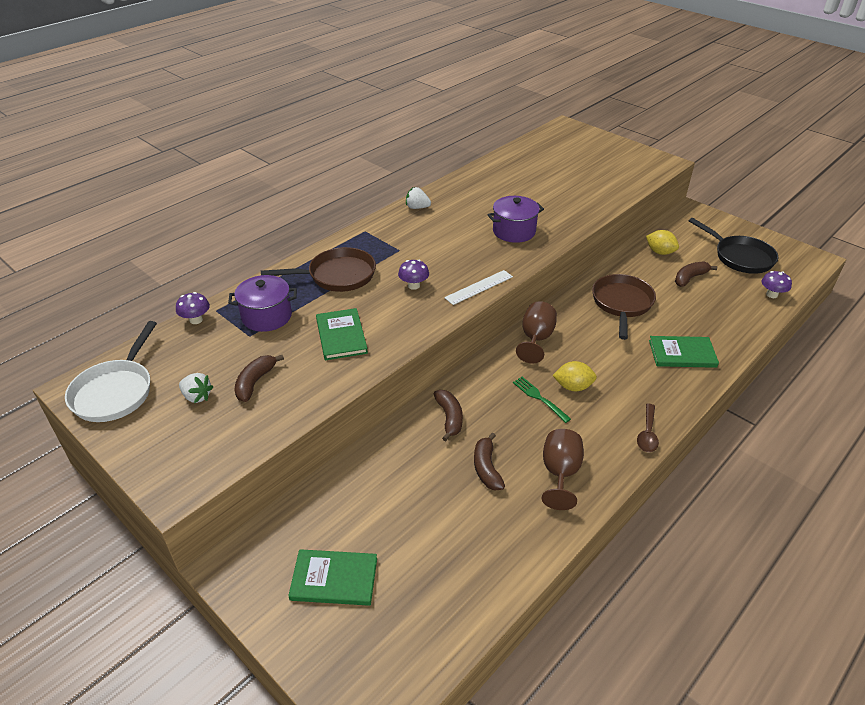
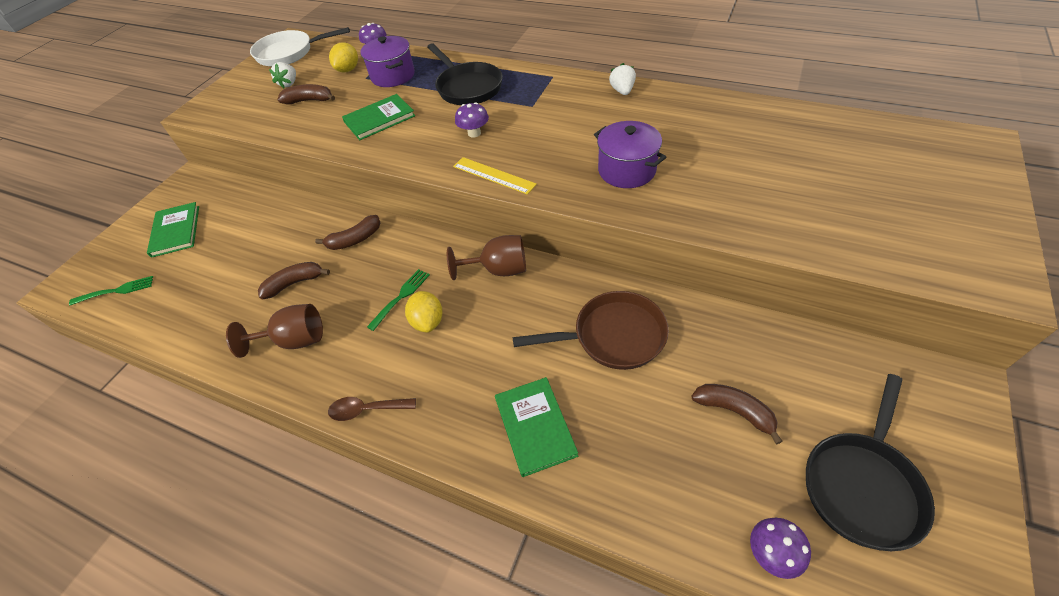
camera: 75 degrees right, 10 degrees up
(337, 276) = (467, 87): brown pan -> black pan
(413, 643) = (115, 291): none -> green fork
(479, 287) = (493, 175): white ruler -> yellow ruler
(660, 252) = (780, 359): yellow lemon -> yellow lemon (348, 70)

